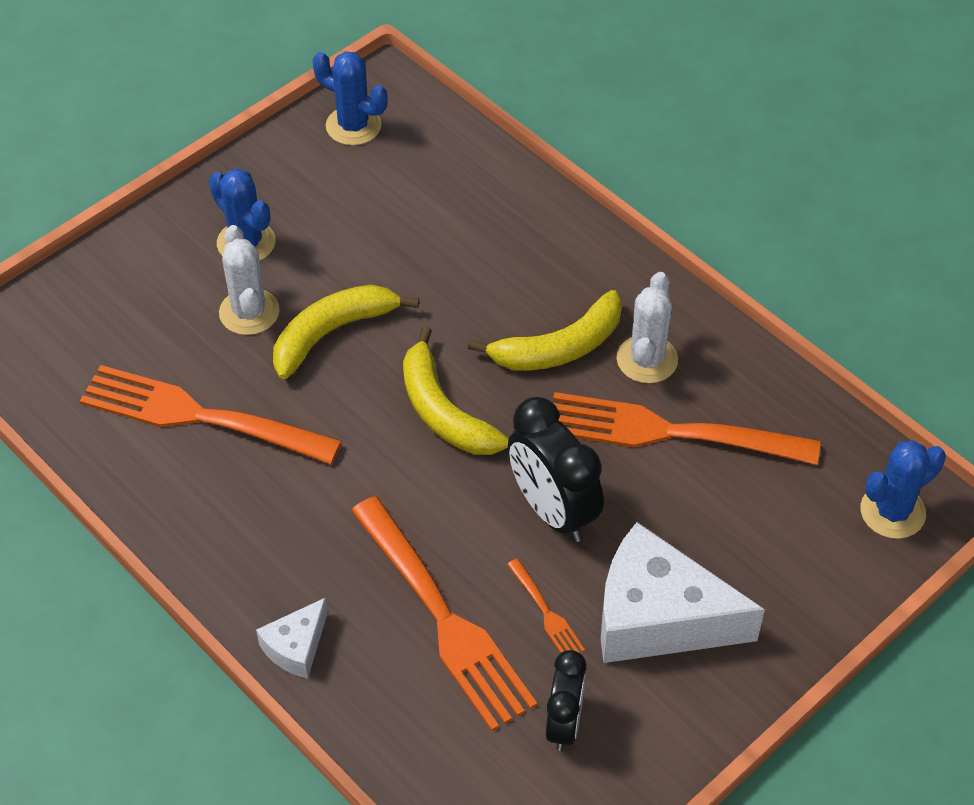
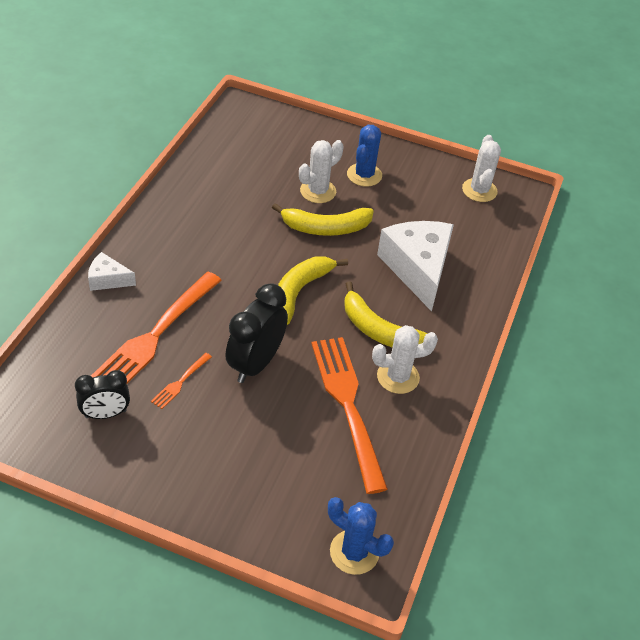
camera: 60 degrees right, 5 degrees down
(202, 416) = (237, 196): orange fork -> none
(332, 332) = (325, 228): yellow banana -> yellow banana turned 150 degrees clockwise
(353, 126) = (479, 190): blue cactus -> white cactus
(658, 617) = (203, 439): white cheese -> white cheese (417, 269)

